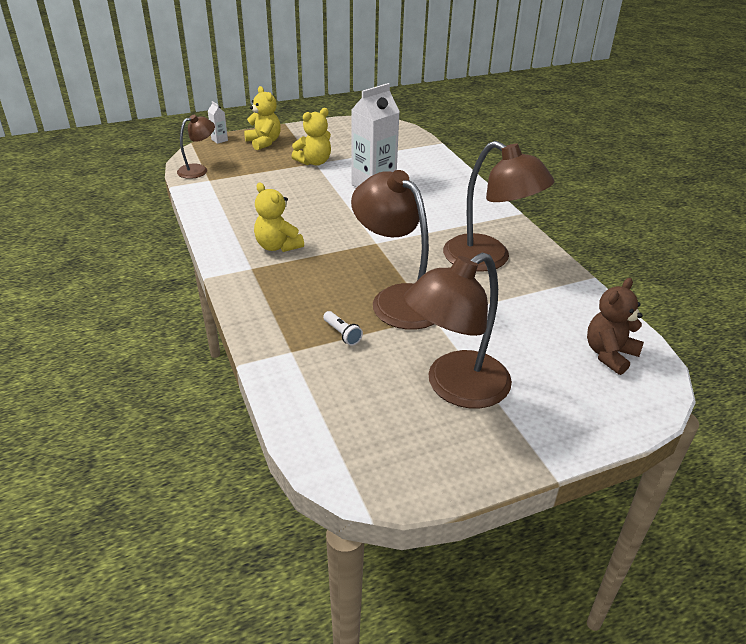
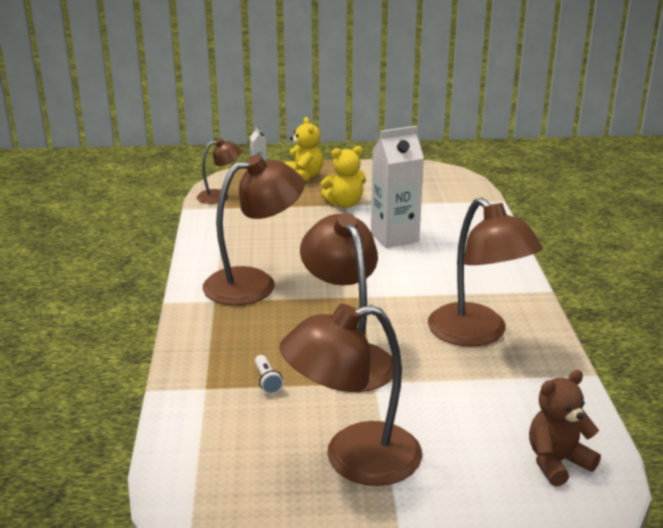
camera: 20 degrees right, 10 degrees down
(277, 246) = (254, 283): yellow teddy bear -> brown lamp

